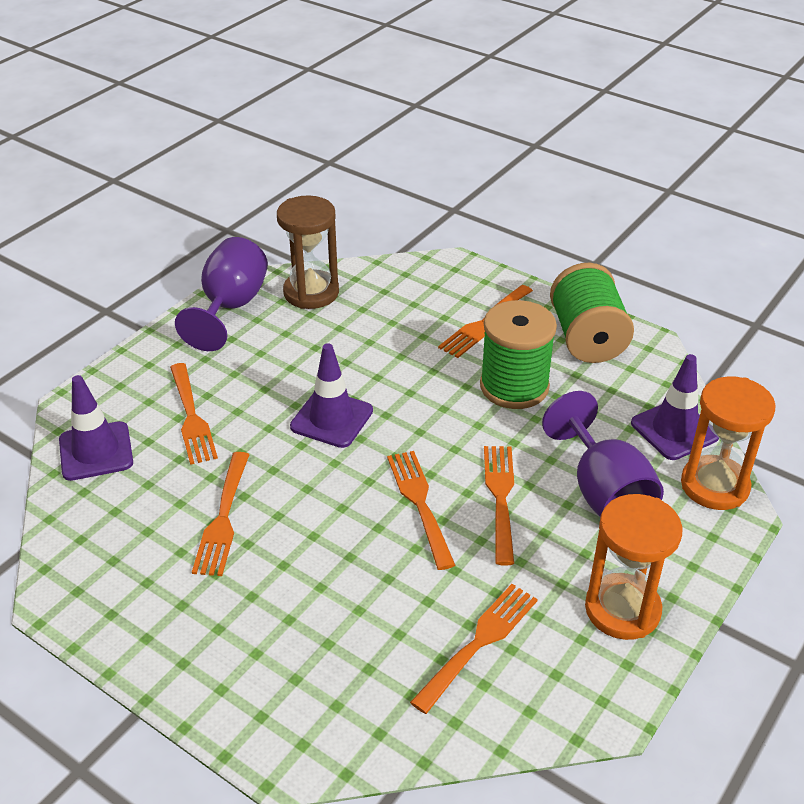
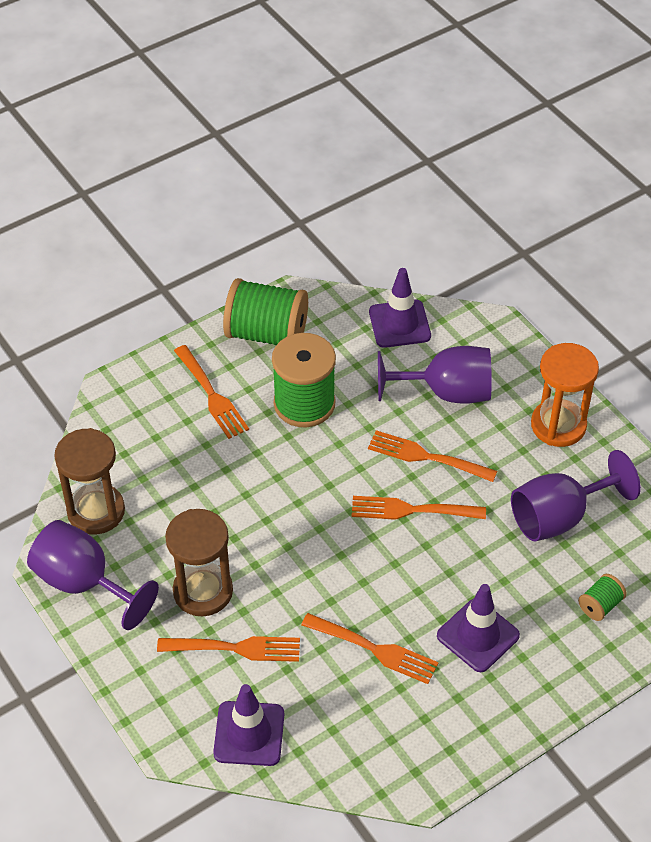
camera: 70 degrees left, 10 degrees up
(249, 379) = (203, 591): none -> brown hourglass
(331, 419) = (286, 542): purple traffic cone -> purple traffic cone (478, 635)
(361, 718) = (600, 605): none -> green spool
(479, 643) = (559, 517): orange fork -> purple goblet
(714, 486) = (466, 326): orange hourglass -> none

